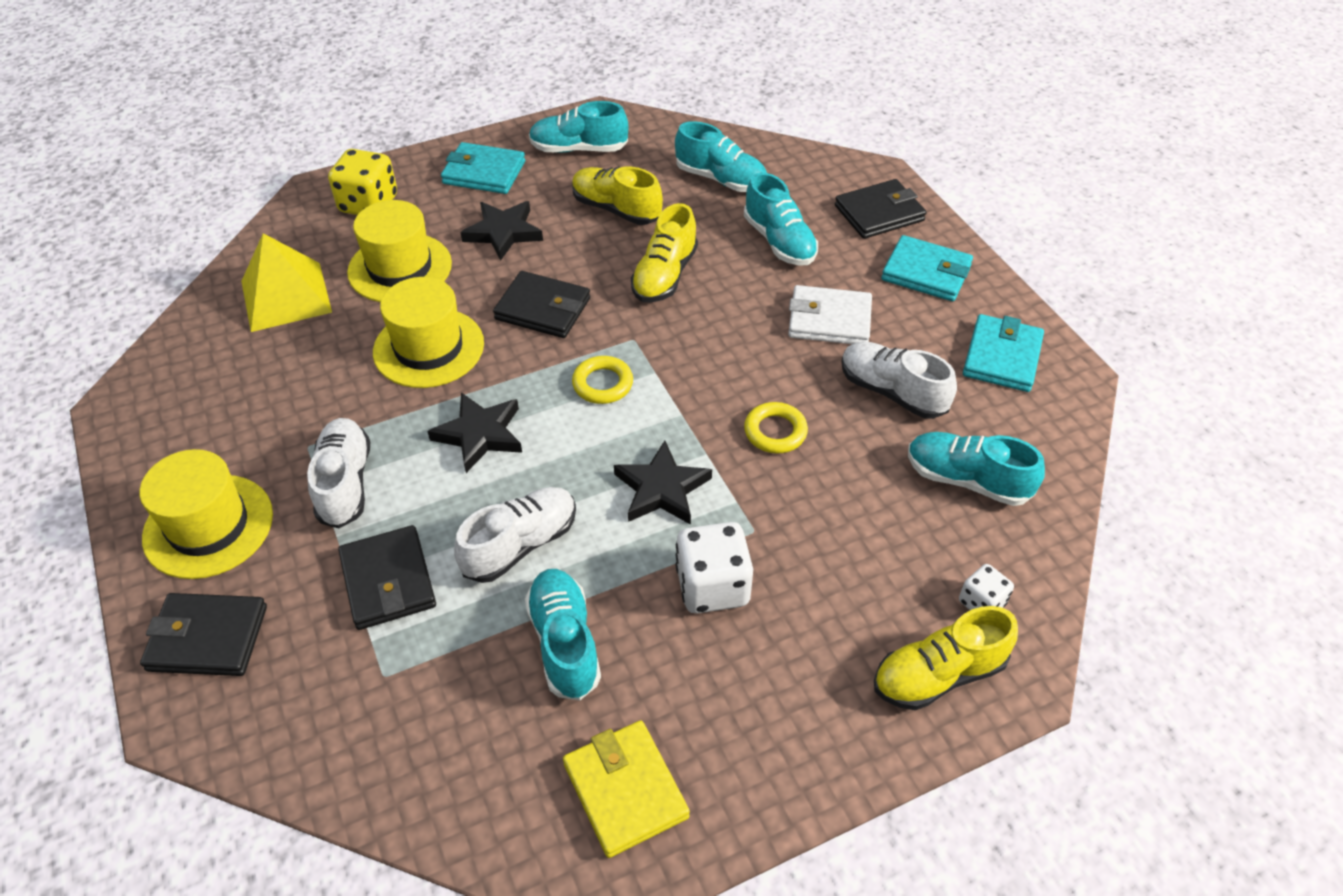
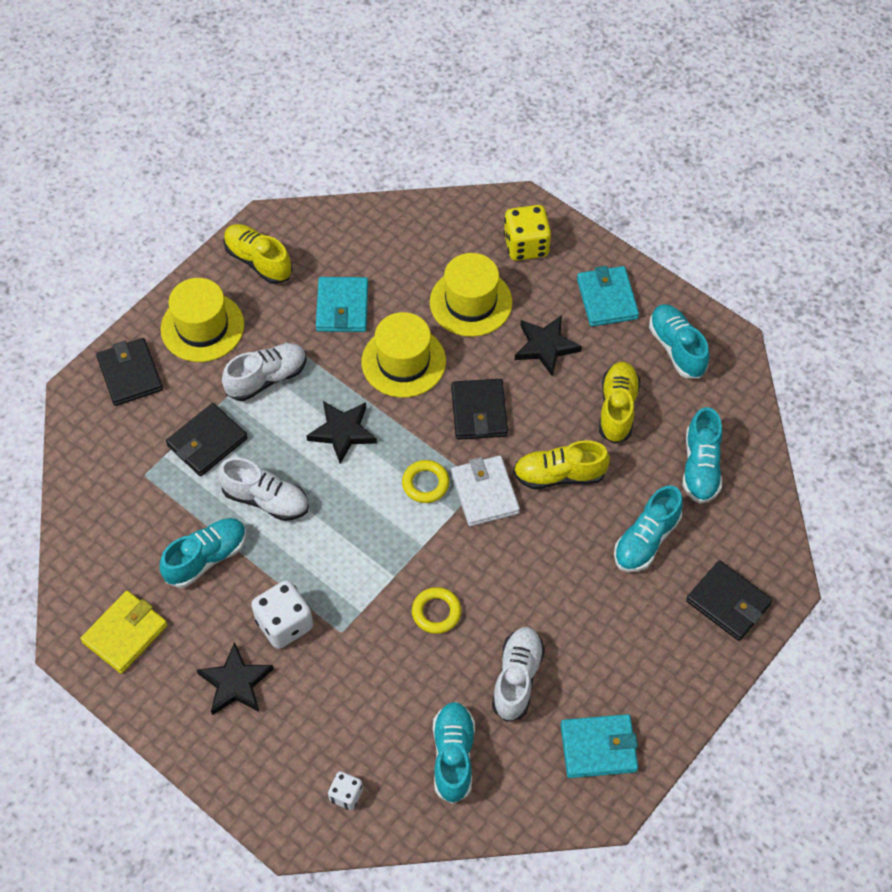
camera: 65 degrees right, 10 degrees up
(286, 296) = (406, 252): yellow pyramid -> none
(661, 489) = (349, 561): black star -> black star (235, 683)
(829, 320) = (573, 608): white wallet -> white wallet (485, 493)
(926, 273) = (670, 662): turquoise wallet -> turquoise wallet (342, 307)
(938, 675) = (276, 783): yellow shoe -> yellow shoe (258, 261)

